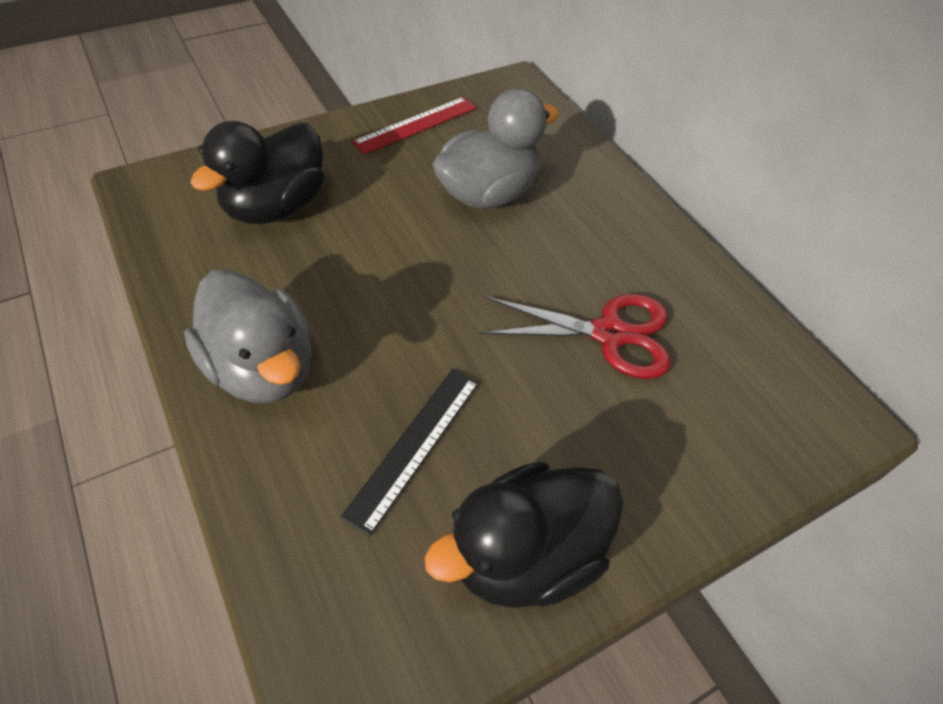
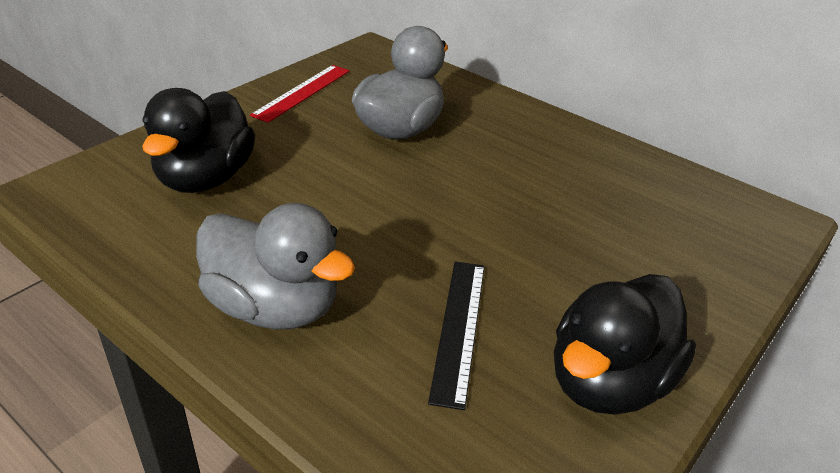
camera: 20 degrees left, 15 degrees down
(610, 334) = (569, 205): red scissors -> none

